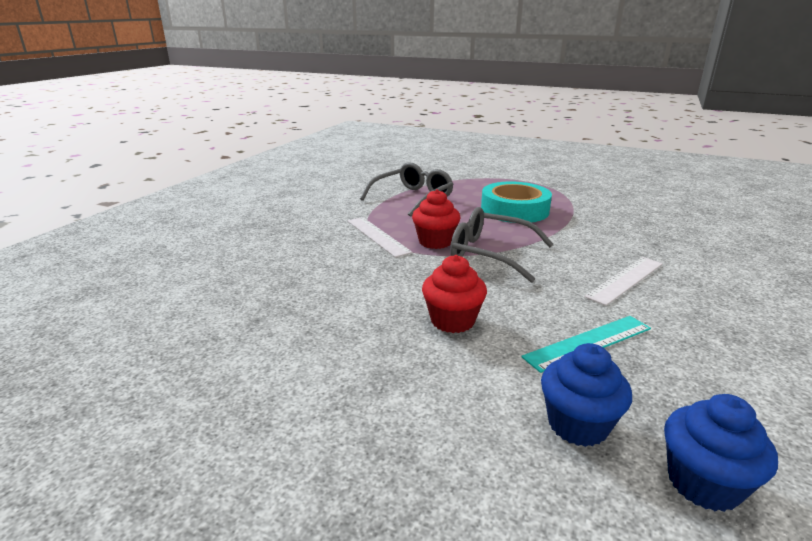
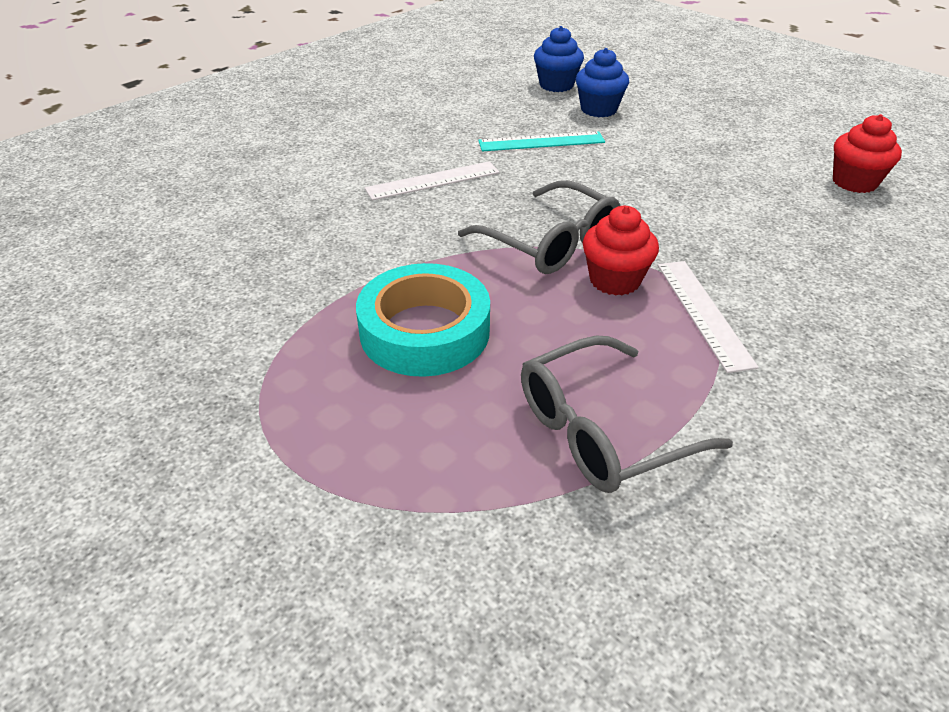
camera: 160 degrees left, 15 degrees up
(452, 321) = (645, 176): red cupcake -> red cupcake (854, 182)

